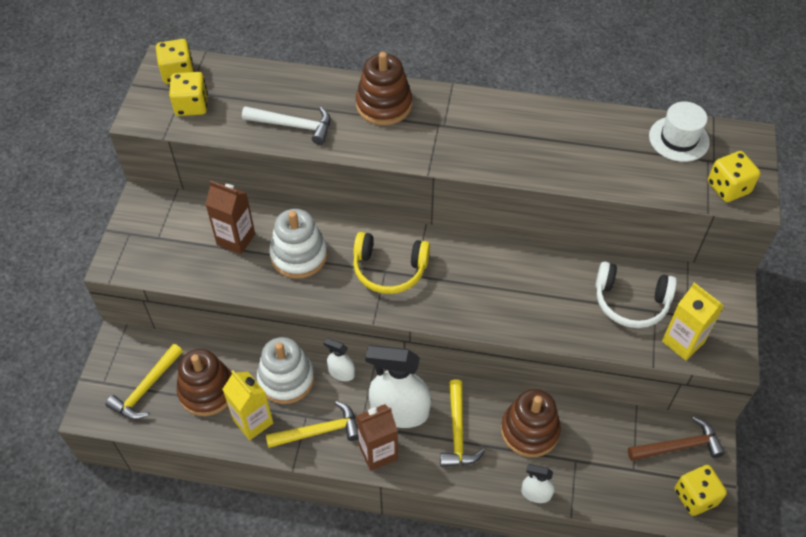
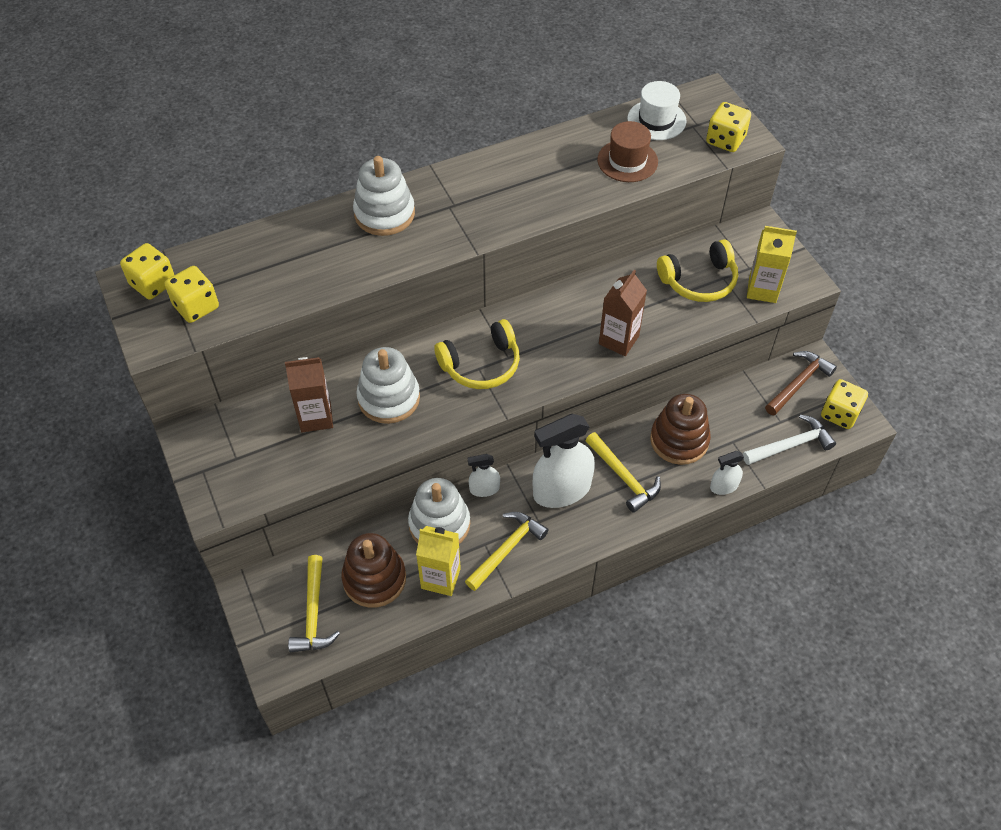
camera: 35 degrees left, 0 degrees up
(293, 126) = (316, 274): white hammer -> white hammer (791, 445)
(378, 452) = (572, 535): brown carton -> brown carton (618, 340)
(384, 105) = (384, 214): brown stacking toy -> white stacking toy
(621, 161) = (627, 161): none -> brown hat
(630, 302) = (699, 281): white headphones -> yellow headphones

